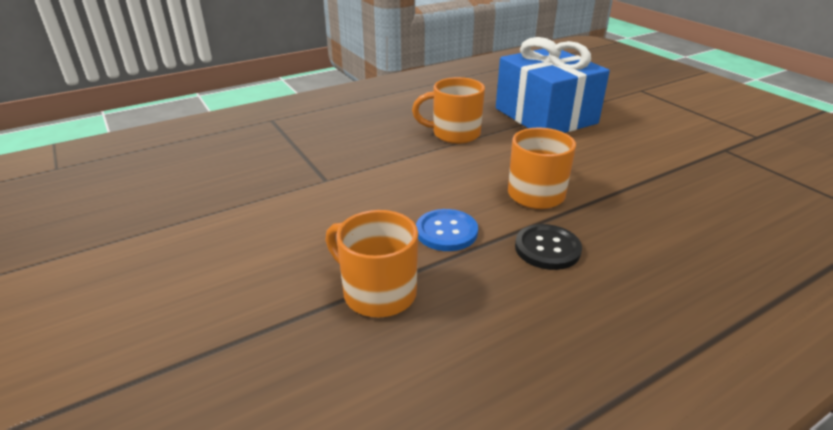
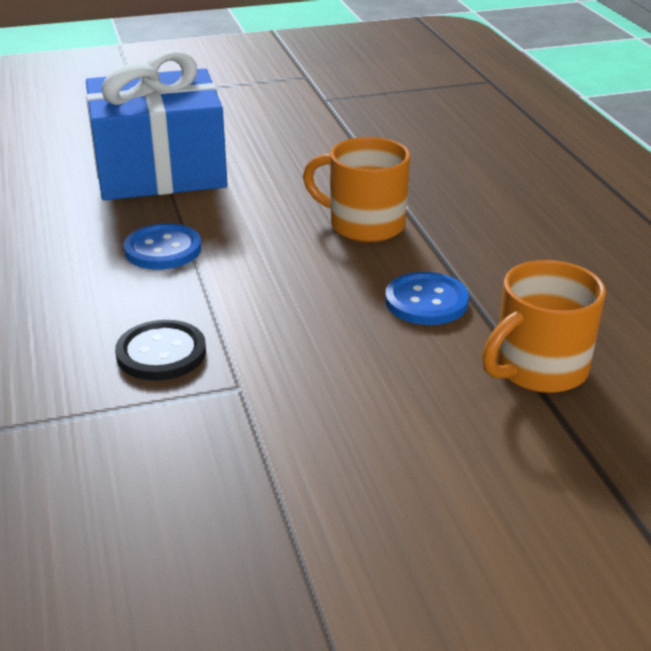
camera: 75 degrees left, 0 degrees up
(454, 134) = (163, 249): orange mug -> blue button
(547, 248) = (480, 244): black button -> black button (161, 353)

